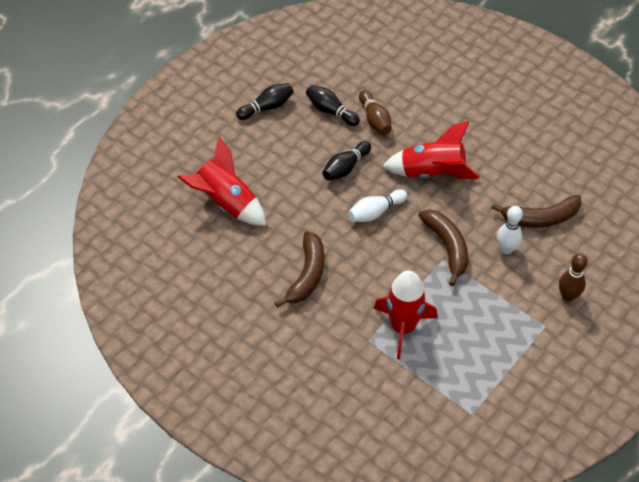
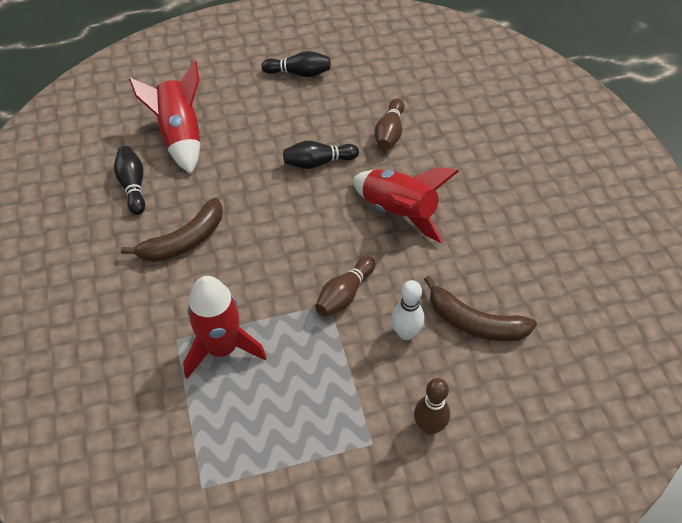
camera: 35 degrees right, 0 degrees up
(331, 111) = (354, 105): black bowling pin -> black bowling pin (133, 186)
(375, 212) = (306, 219): white bowling pin -> none
(447, 247) = (344, 294): brown banana -> brown bowling pin

